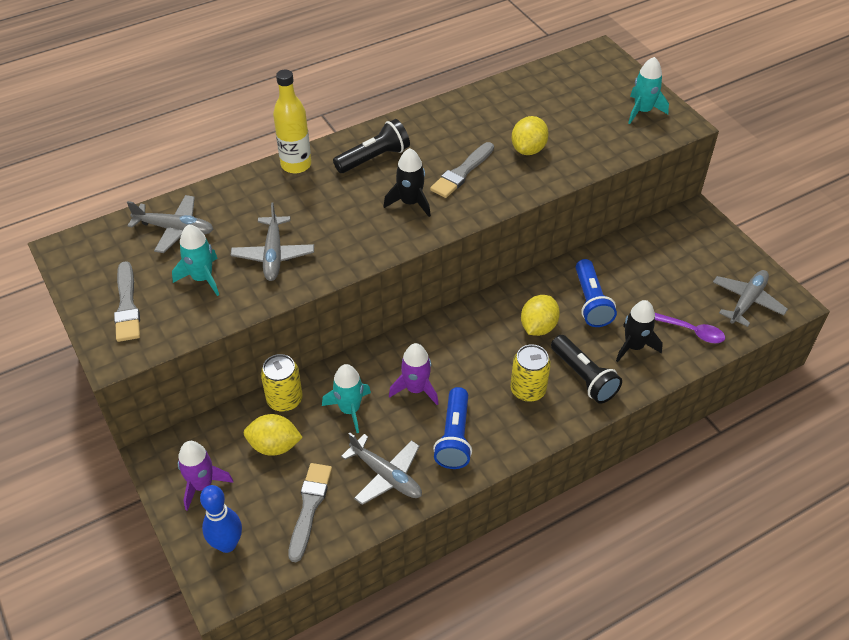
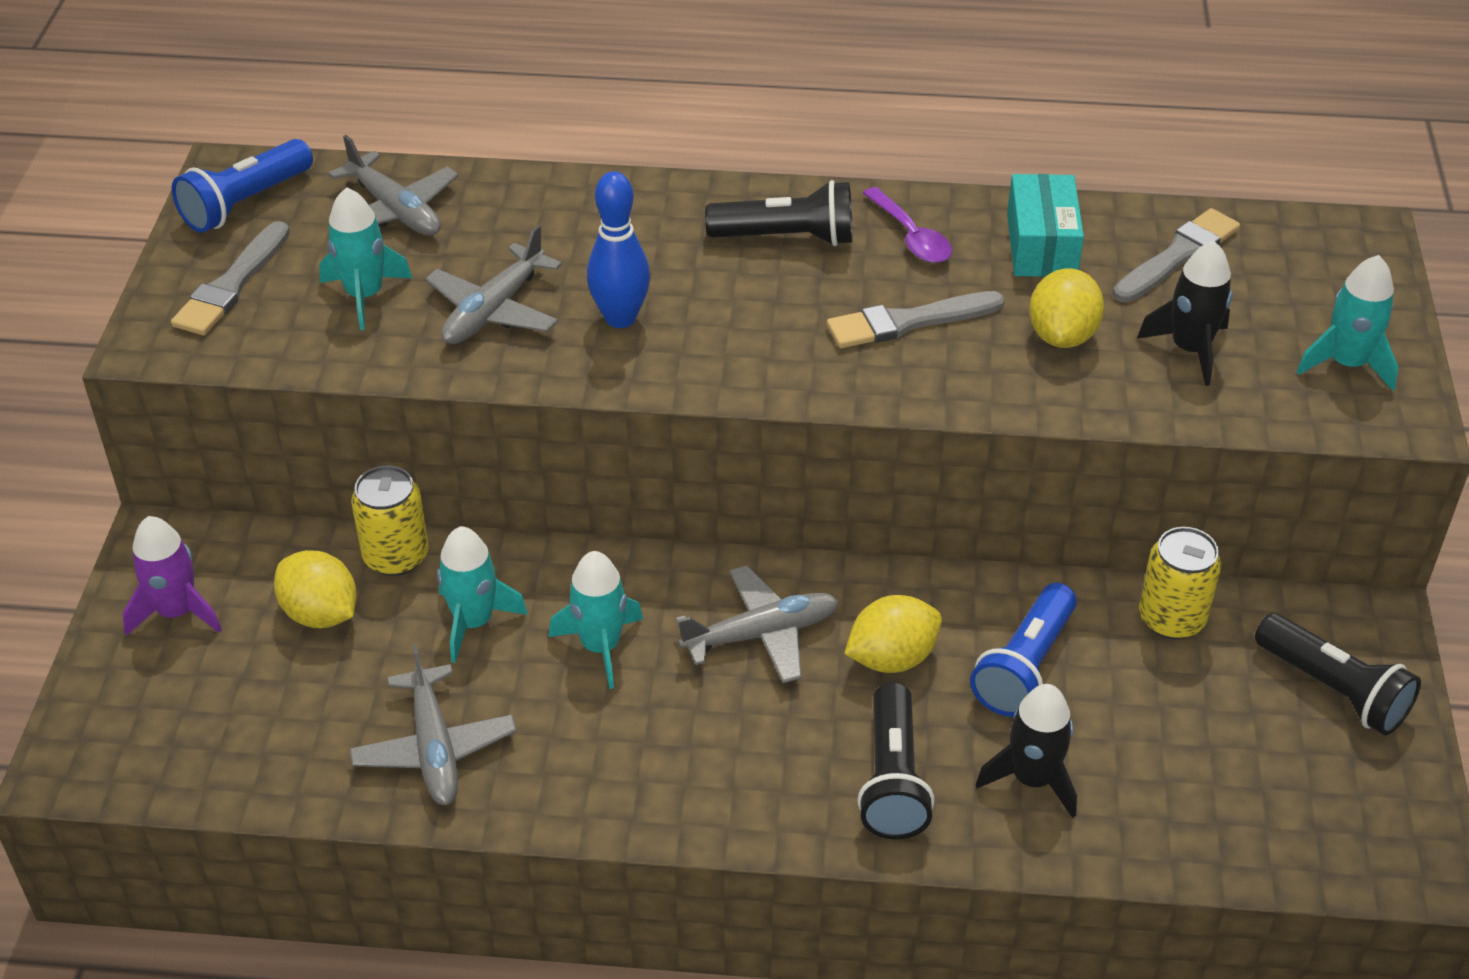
camera: 35 degrees right, 5 degrees down
(227, 544) = (133, 712): blue bowling pin -> blue bowling pin (620, 318)
(296, 165) = (657, 195): yellow bottle -> none
(309, 507) = (286, 728): grey brush -> grey brush (1178, 256)
(410, 202) = (776, 330): black rocket -> black rocket (1190, 350)
(416, 389) = (600, 646): purple rocket -> turquoise rocket
(454, 437) = (590, 752): blue flashlight -> blue flashlight (245, 203)
(483, 113) = (1041, 245): none -> turquoise box
(528, 149) = (1062, 336): yellow lemon -> yellow lemon turned 45 degrees counterclockwise
(528, 390) = (777, 747): yellow can -> yellow can (1171, 619)
(692, 331) = (1168, 813): purple spoon -> purple spoon (911, 236)
(705, 250) = (1333, 690): none -> black flashlight
(747, 301) = (1331, 820): grey plane -> grey plane (761, 634)

